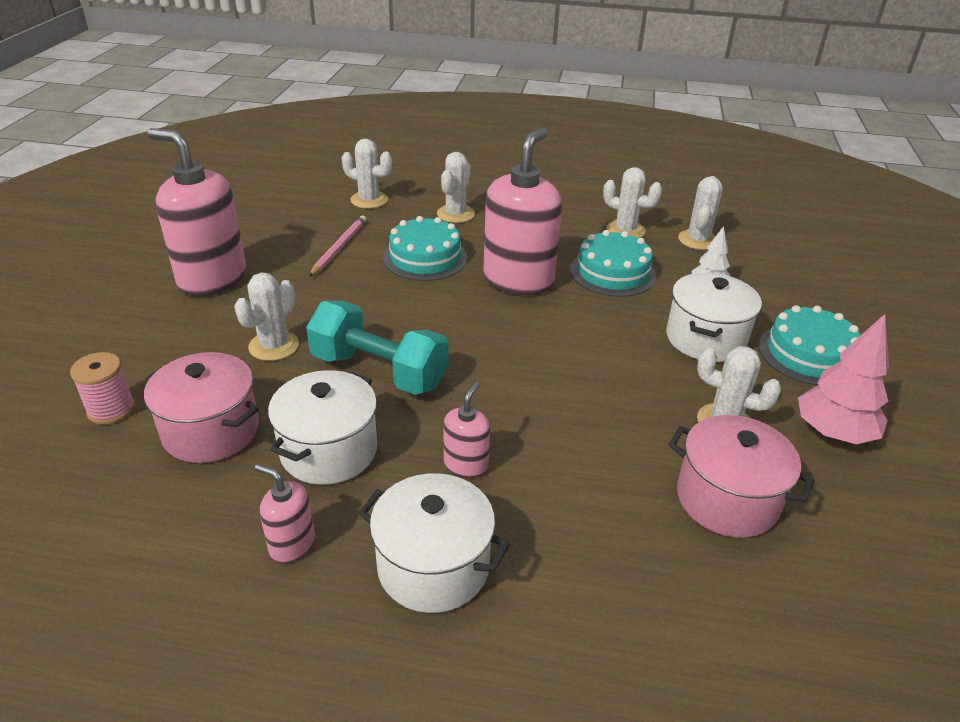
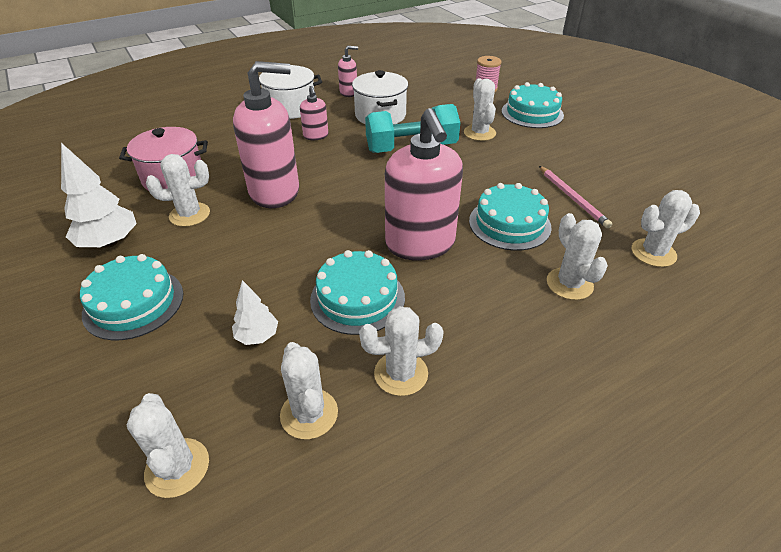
camera: 140 degrees right, 5 degrees up
(163, 336) = (532, 113): none -> turquoise cake
(211, 431) = (436, 100): pink pot -> none
(212, 279) = (582, 142): pink soap dispenser -> pink soap dispenser (275, 192)
(705, 339) = (231, 271): white pot -> none
(790, 254) = (177, 467): none -> white cactus
(833, 433) = (109, 243): pink tree -> white tree

